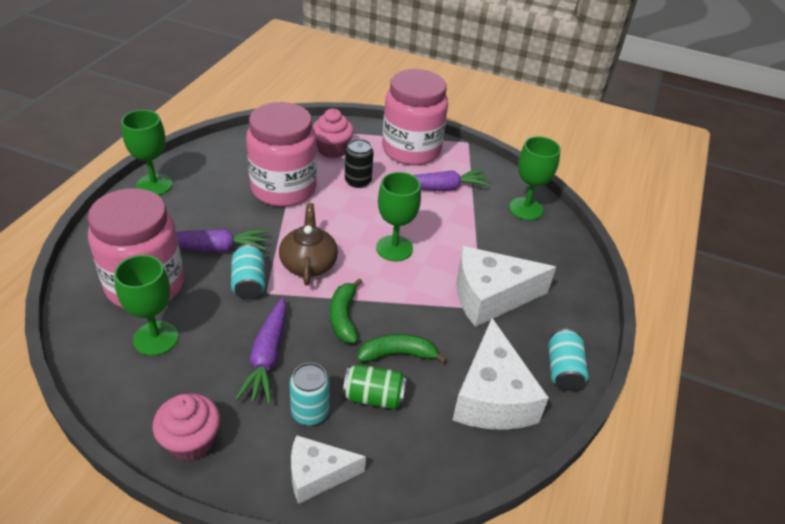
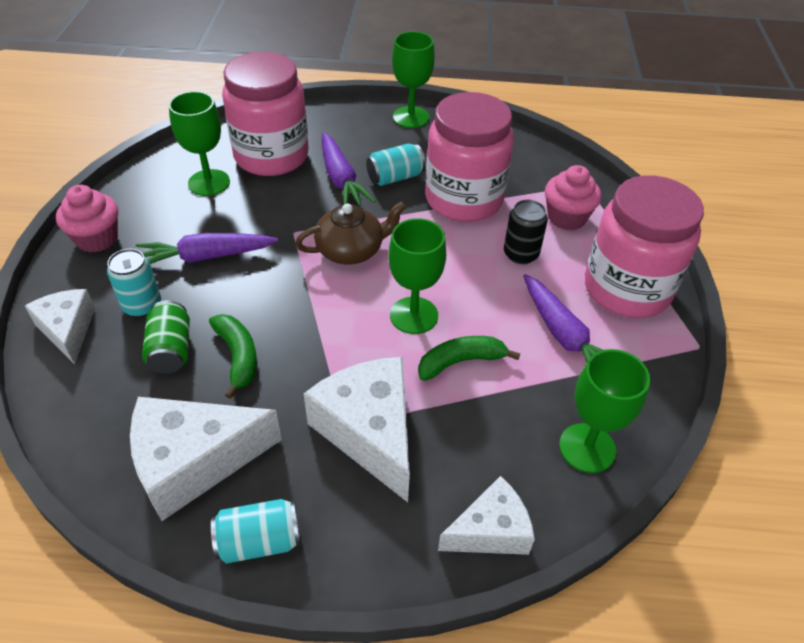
camera: 75 degrees right, 5 degrees up
(249, 283) = (302, 217): turquoise can -> turquoise can (395, 177)
(343, 317) = (280, 298): green banana -> green banana (460, 362)
(572, 264) = (490, 531): none -> white cheese

